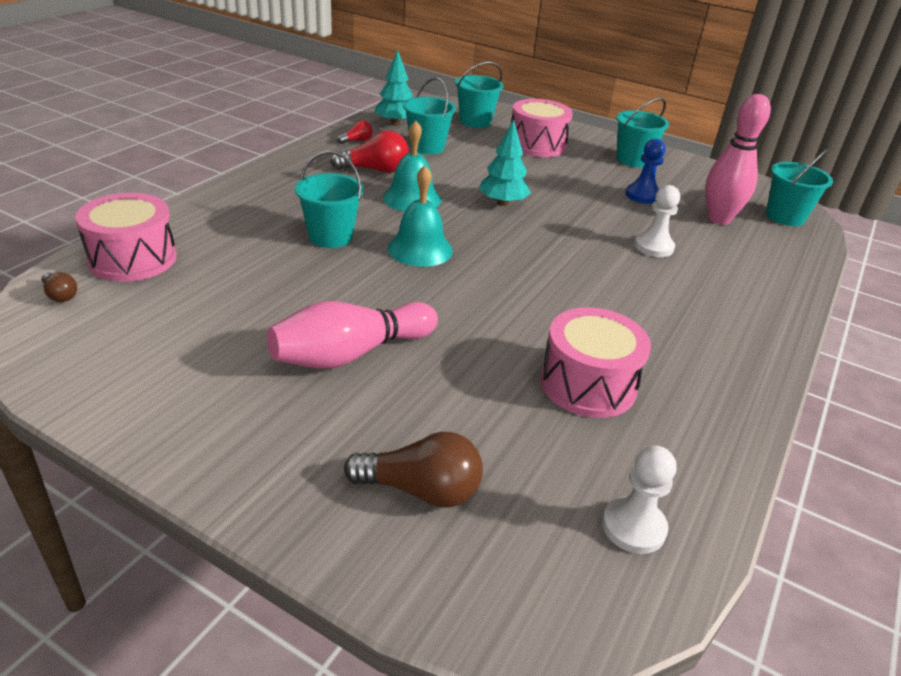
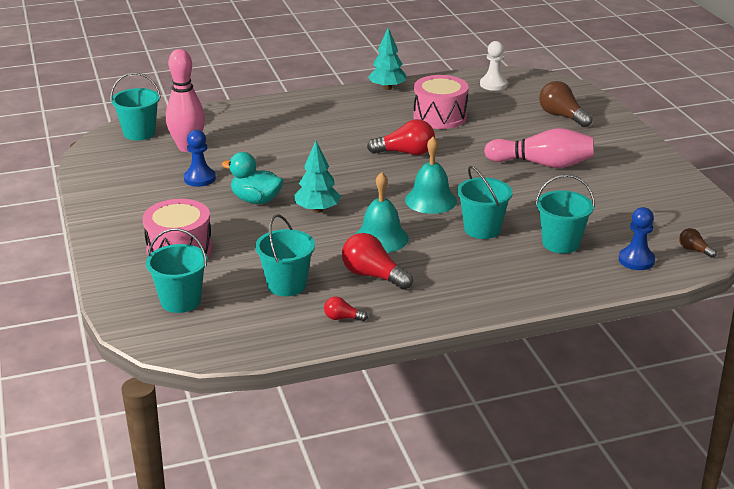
camera: 135 degrees left, 5 degrees down
(60, 295) = (694, 250): brown light bulb -> brown light bulb turned 45 degrees counterclockwise
(133, 259) = (636, 260): pink drum -> blue pawn
(395, 123) = (269, 329): turquoise tree -> turquoise tree (387, 88)
(532, 298) = (405, 153): none -> red light bulb
(564, 194) = (256, 200): none -> turquoise duck
(633, 160) = (132, 206): turquoise bucket -> turquoise bucket (561, 243)
(653, 247) = (274, 149): white pawn -> none

